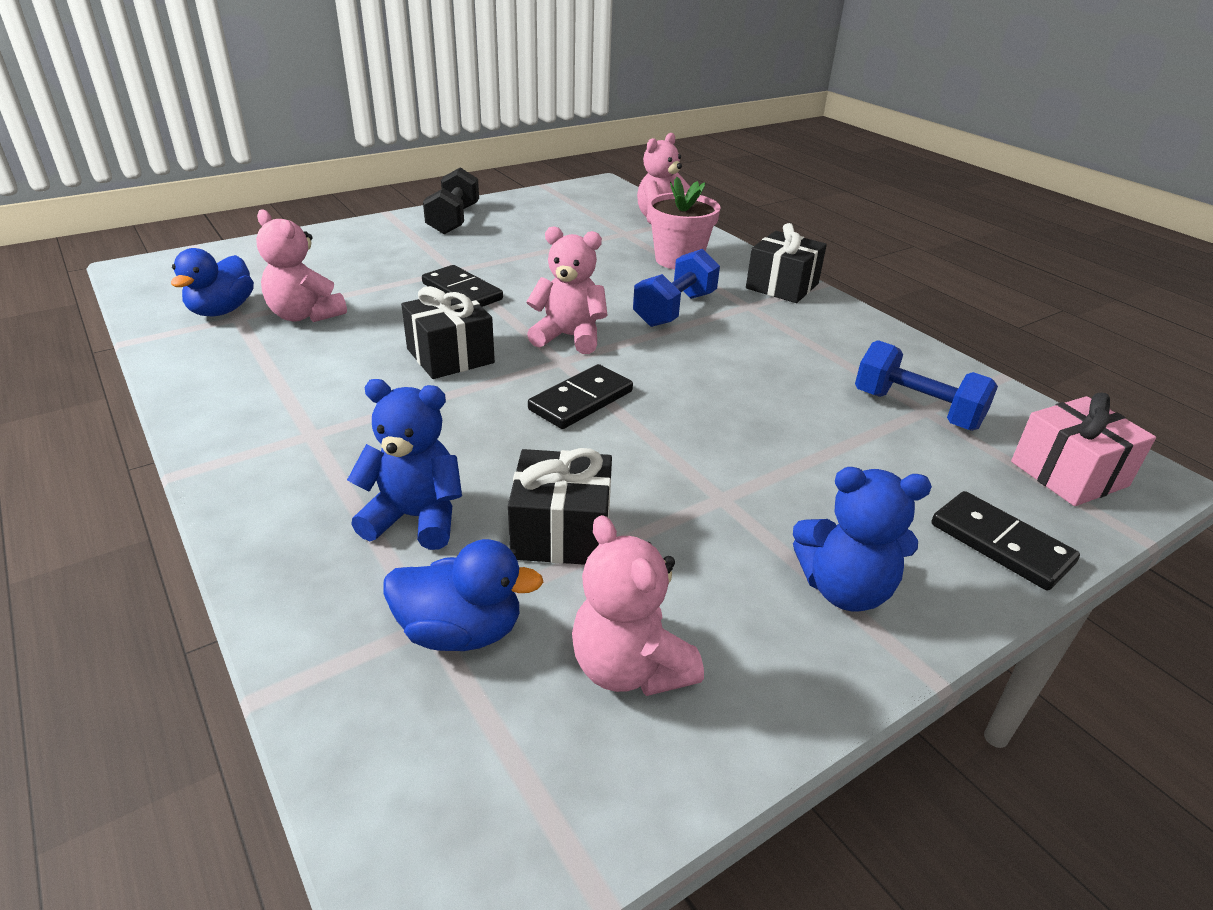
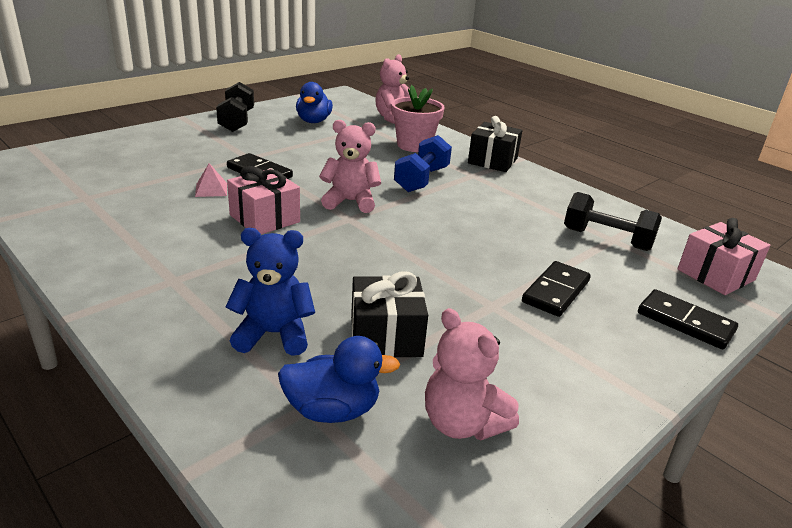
camera: 10 degrees left, 5 degrees down
(222, 310) = (70, 193): blue duck -> blue duck (313, 121)
(305, 315) = (140, 194): pink teddy bear -> none
(394, 313) = (211, 189): none -> pink pyramid
(450, 356) = (265, 218): black gift -> pink gift
(581, 401) = (372, 245): black domino -> black domino (556, 292)
(844, 589) = (593, 359): blue teddy bear -> none
(916, 410) = (607, 239): blue dumbbell -> black dumbbell

